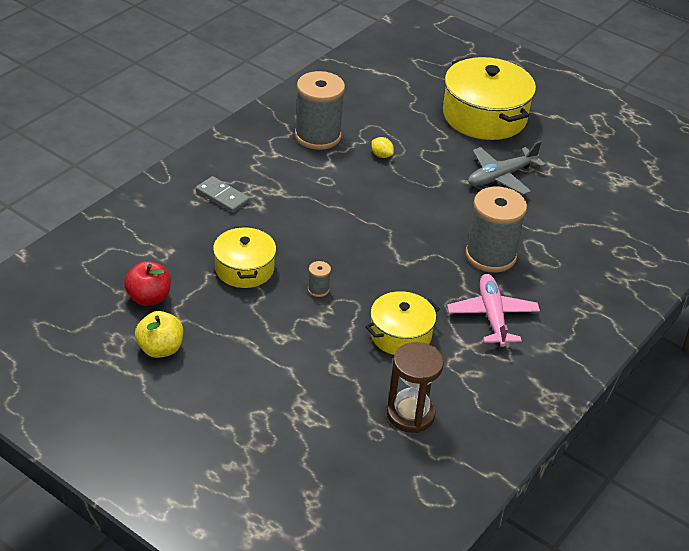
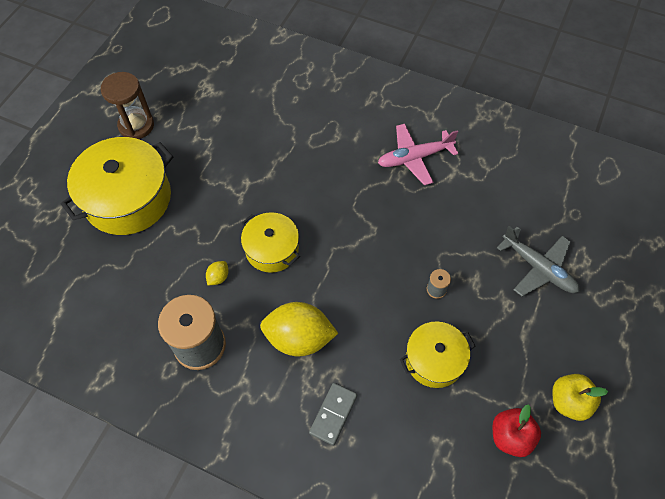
camera: 100 degrees left, 20 degrees up
(301, 191) = (299, 338): none -> yellow lemon
(400, 335) = (464, 216): yellow pot -> yellow pot (272, 249)
(410, 414) = (545, 195): brown hourglass -> brown hourglass (136, 126)
(490, 256) = (340, 168): grey spool -> none
(501, 177) = (225, 173): grey plane -> grey plane (538, 268)

